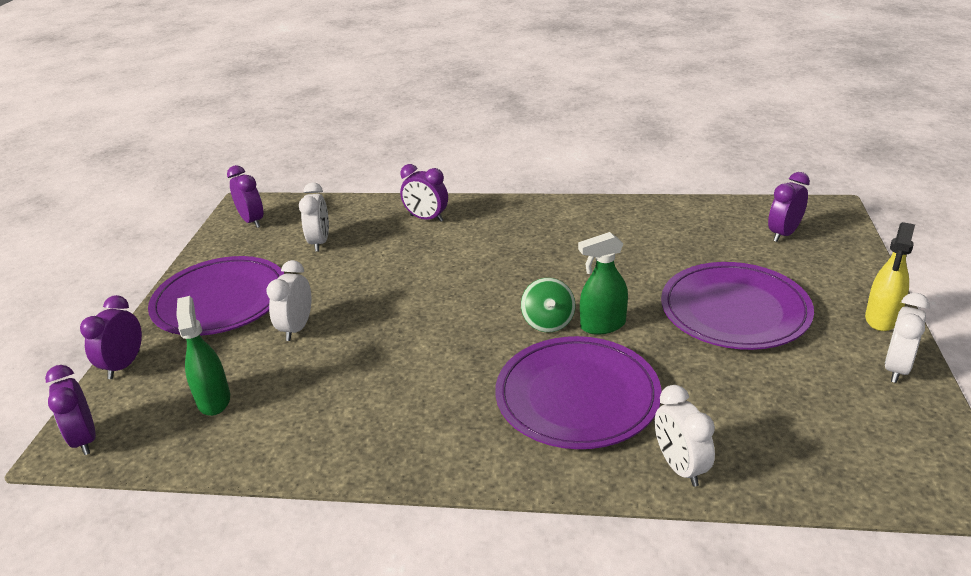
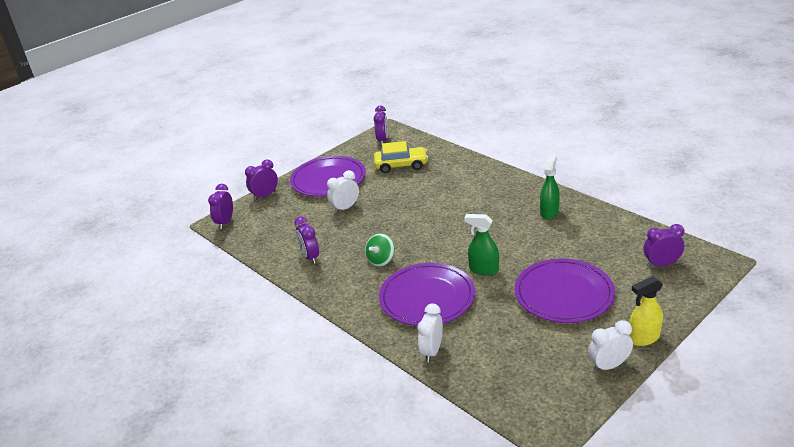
camera: 40 degrees right, 0 degrees up
(214, 400) = (282, 227): green spray bottle -> green spray bottle (549, 212)
(320, 242) = (401, 165): white clock -> yellow car
(426, 218) = (467, 172): purple clock -> purple clock (310, 257)
(548, 322) = (459, 256): green spinning top -> green spinning top (381, 260)

